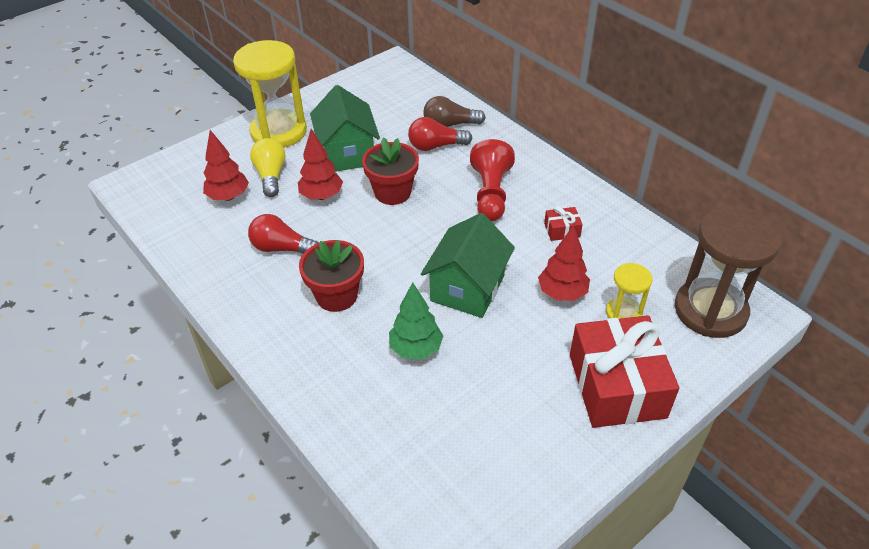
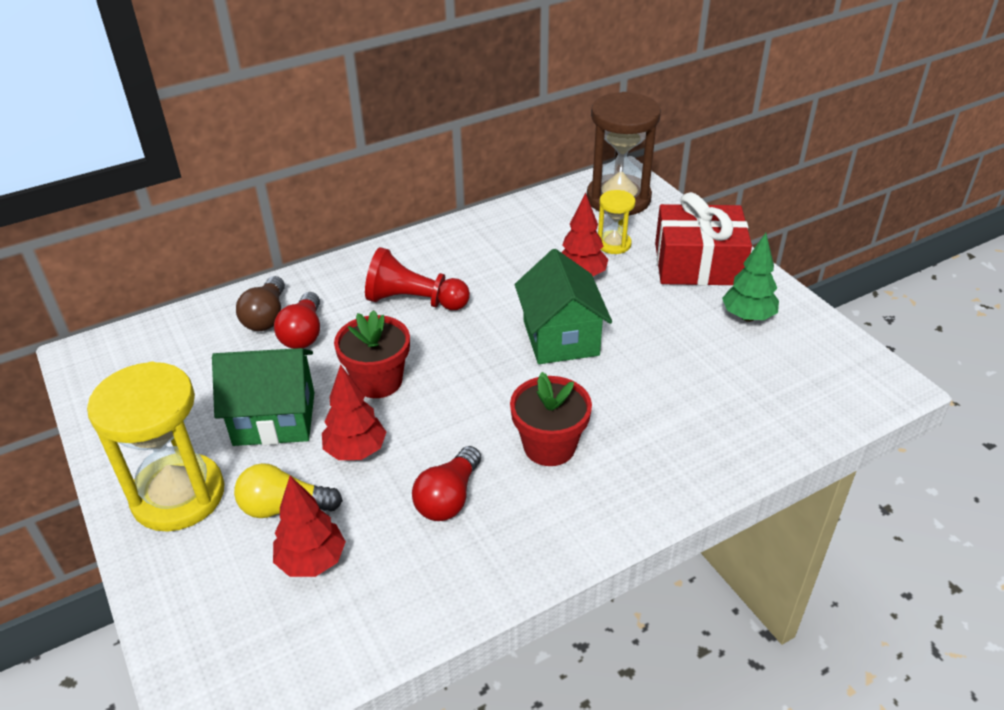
camera: 80 degrees left, 5 degrees down
(416, 349) = (641, 386): green tree -> green tree (747, 317)
(467, 288) = (560, 338): green house -> green house turned 45 degrees clockwise
(562, 230) = (491, 261): red gift -> none

